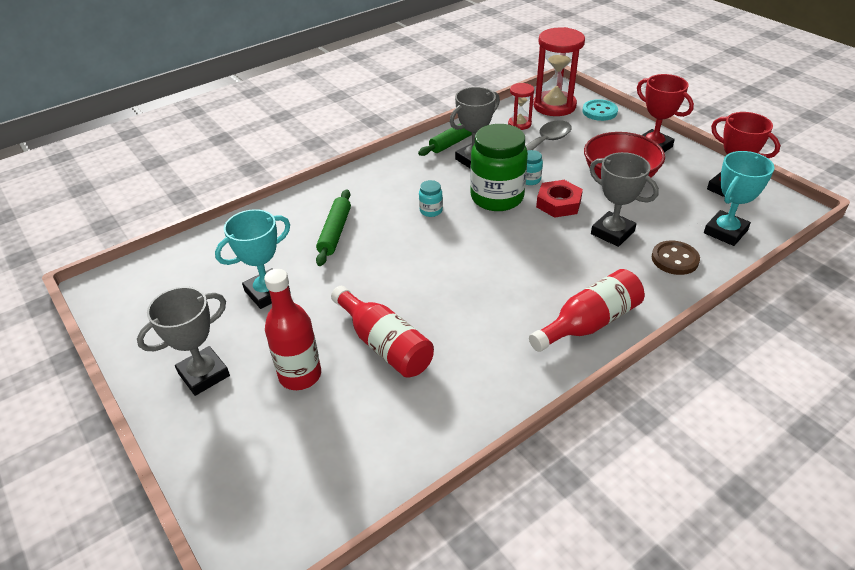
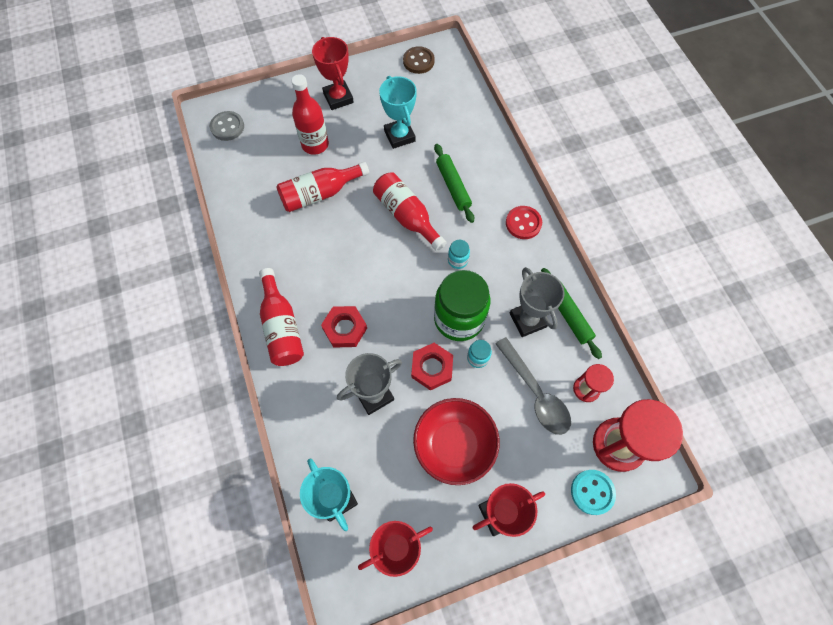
camera: 105 degrees right, 25 degrees up
(204, 374) = (338, 98): grey trophy -> red trophy
(286, 509) = (227, 127): none -> grey button
(335, 232) = (453, 186): green rolling pin -> green rolling pin turned 45 degrees clockwise
(367, 178) = (523, 223): none -> red button
(390, 258) = (407, 216): none -> red bottle
(557, 271) = (345, 329): none -> red nut
(674, 259) = (320, 429): brown button -> brown button (418, 61)

